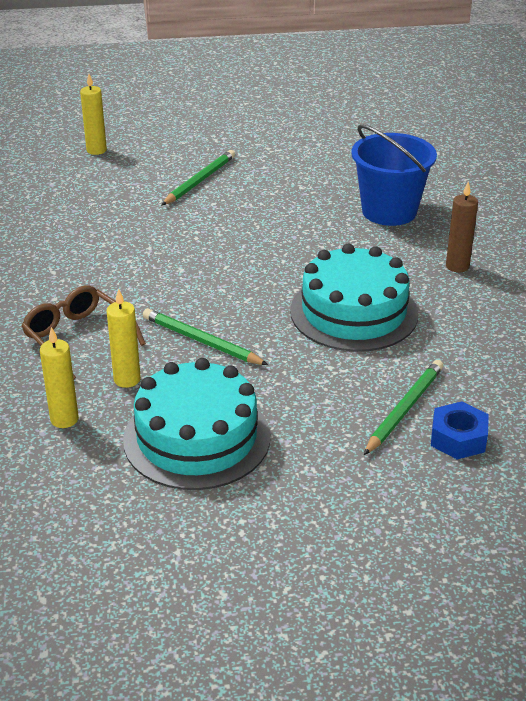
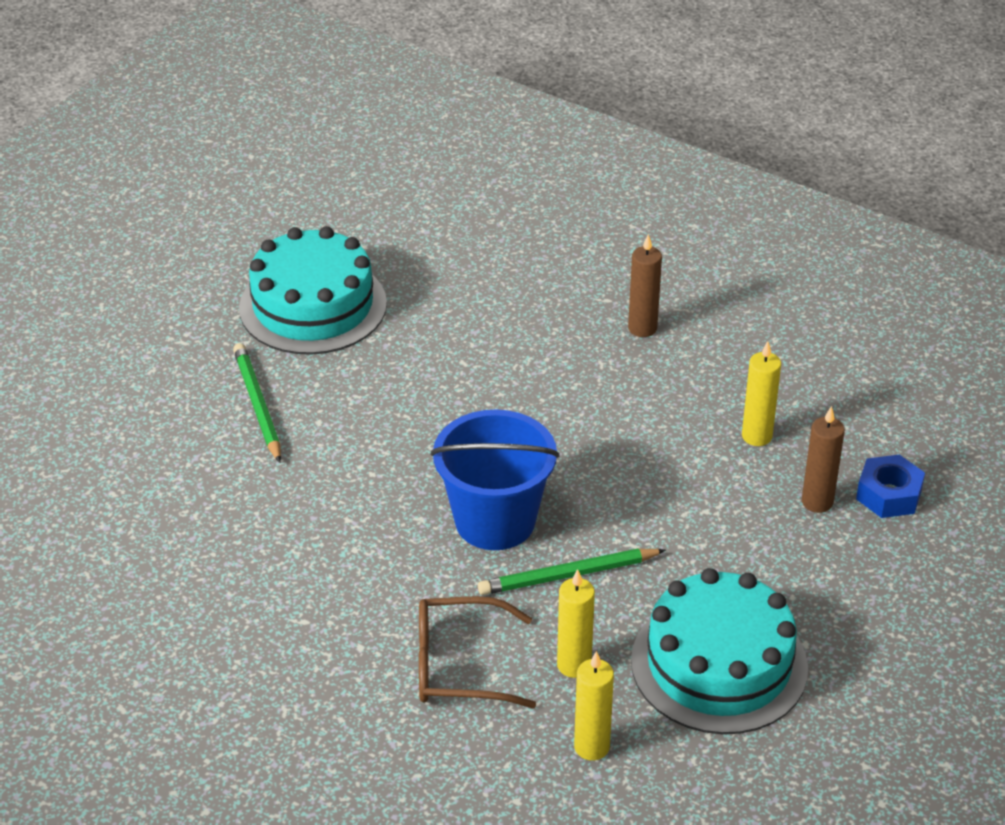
camera: 50 degrees left, 5 degrees up
(96, 150) = (74, 448): yellow candle -> yellow candle (756, 436)
(354, 312) = (638, 442): turquoise cake -> turquoise cake (313, 306)
(389, 211) = (494, 309): blue bucket -> blue bucket (495, 521)
(404, 409) = (817, 502): green pencil -> brown candle

